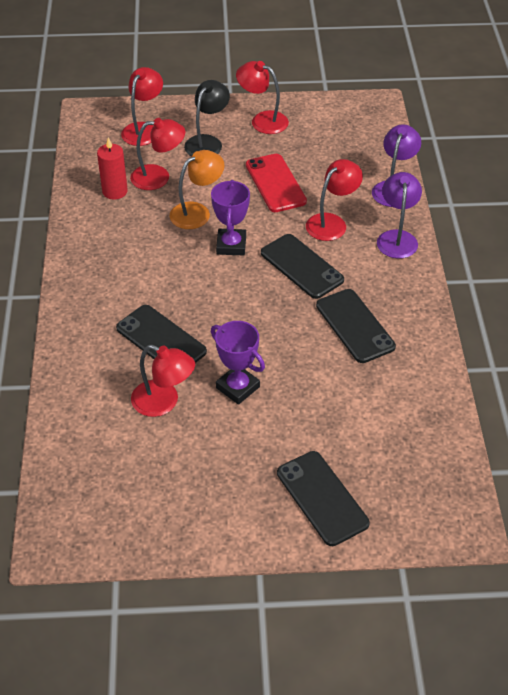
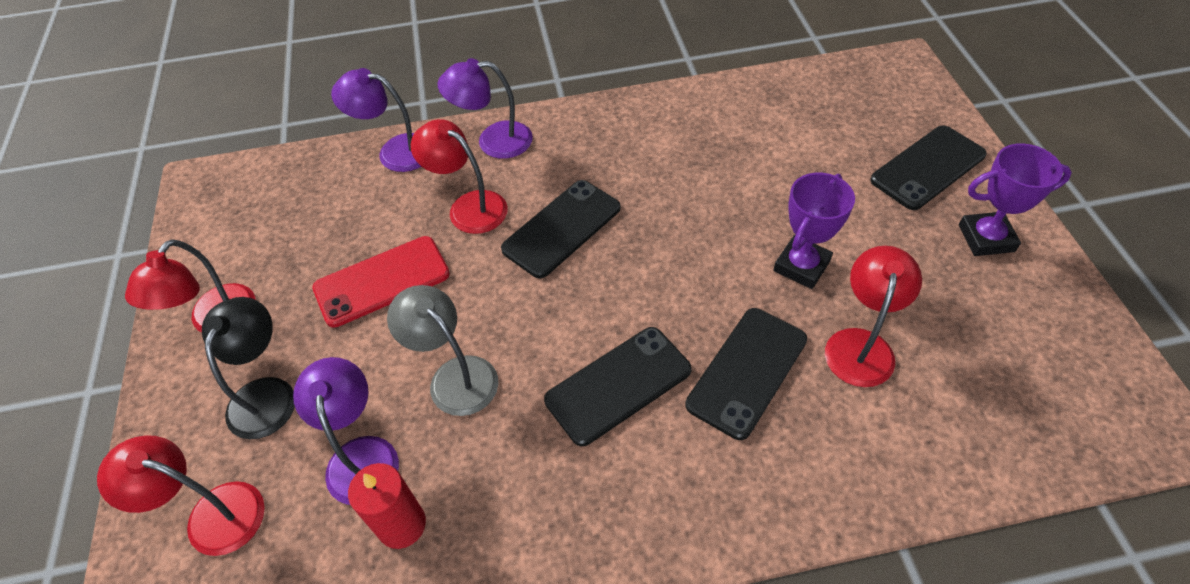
camera: 95 degrees left, 5 degrees up
(158, 177) = (361, 455): red lamp -> purple lamp
(197, 212) = (454, 376): orange lamp -> grey lamp
(207, 142) = (266, 394): black lamp -> black lamp turned 75 degrees clockwise
(231, 245) = (529, 316): purple trophy -> purple trophy (986, 238)
(355, 326) = (659, 165): black phone -> black phone (618, 385)

